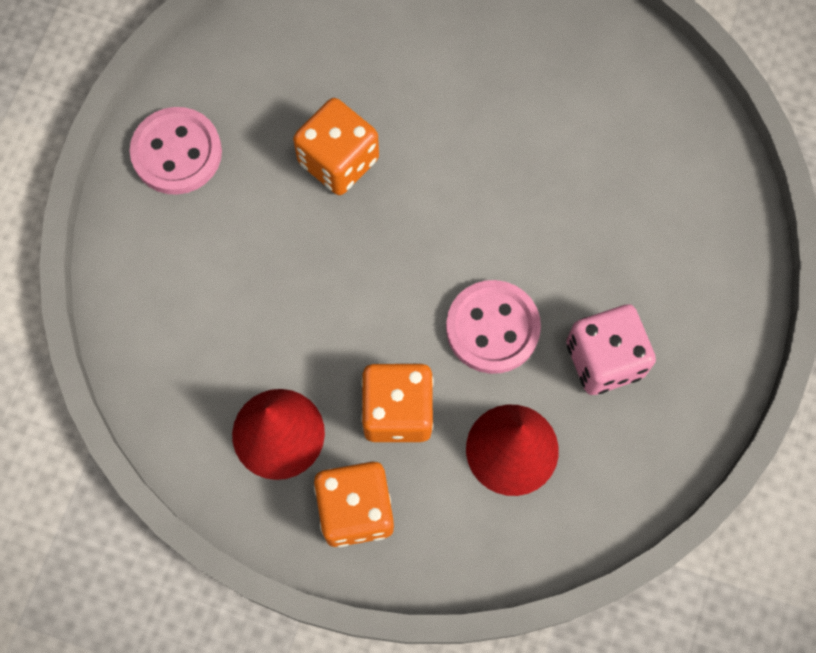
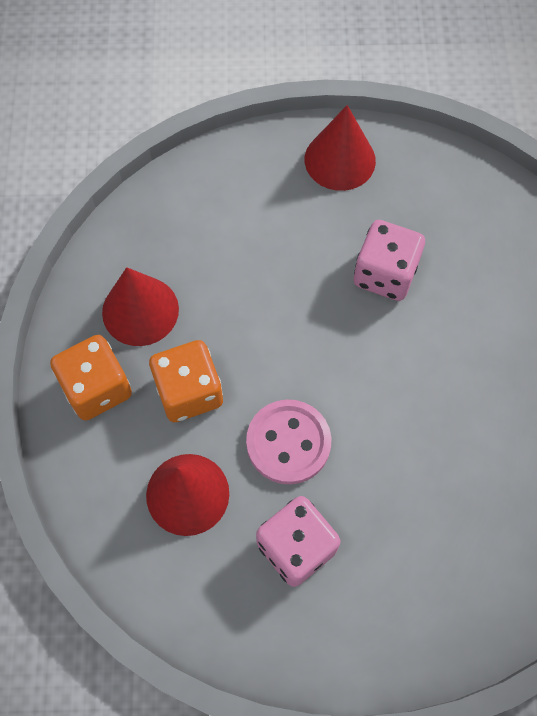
camera: 70 degrees right, 5 degrees down
(177, 153) = (340, 160): pink button -> red cone
(338, 161) = (385, 274): orange dice -> pink dice

